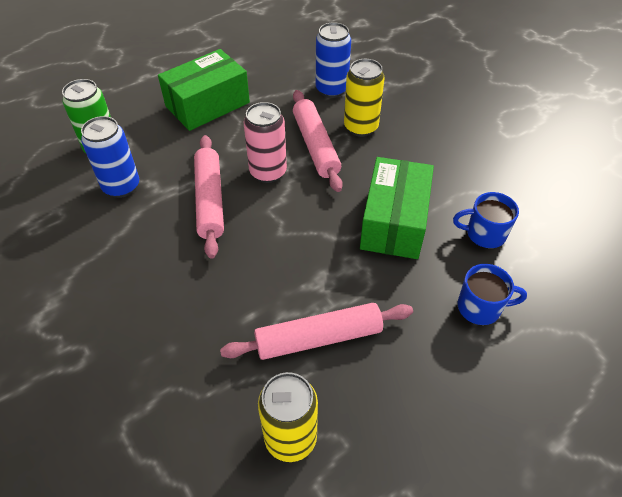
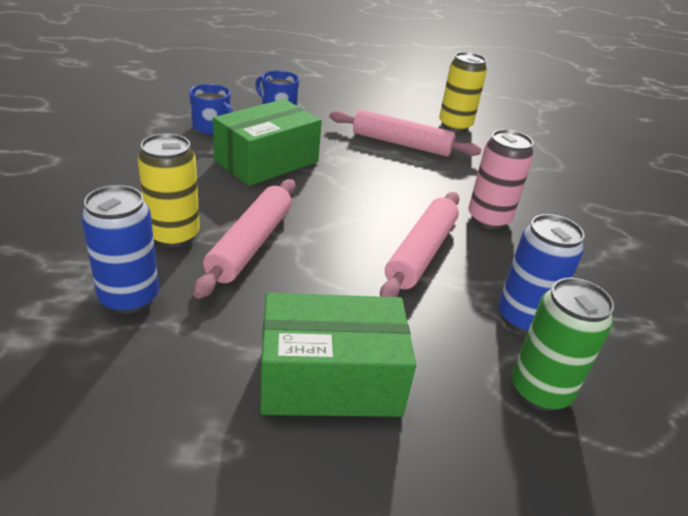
camera: 150 degrees left, 15 degrees down
(268, 172) = (334, 247): pink can -> pink can (488, 219)

